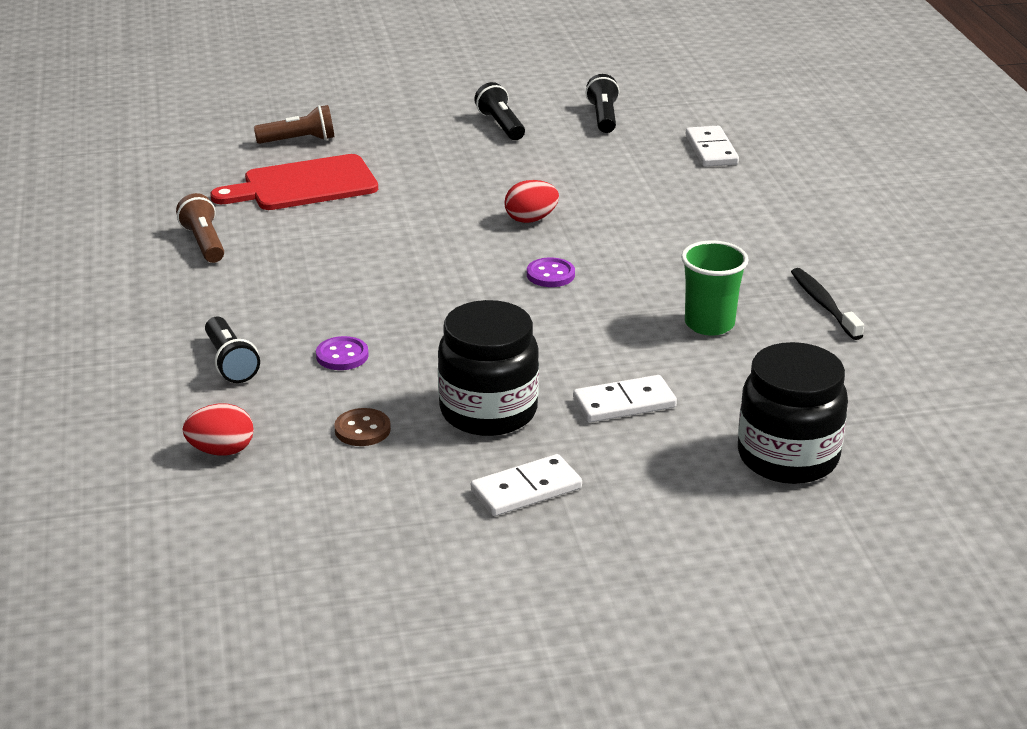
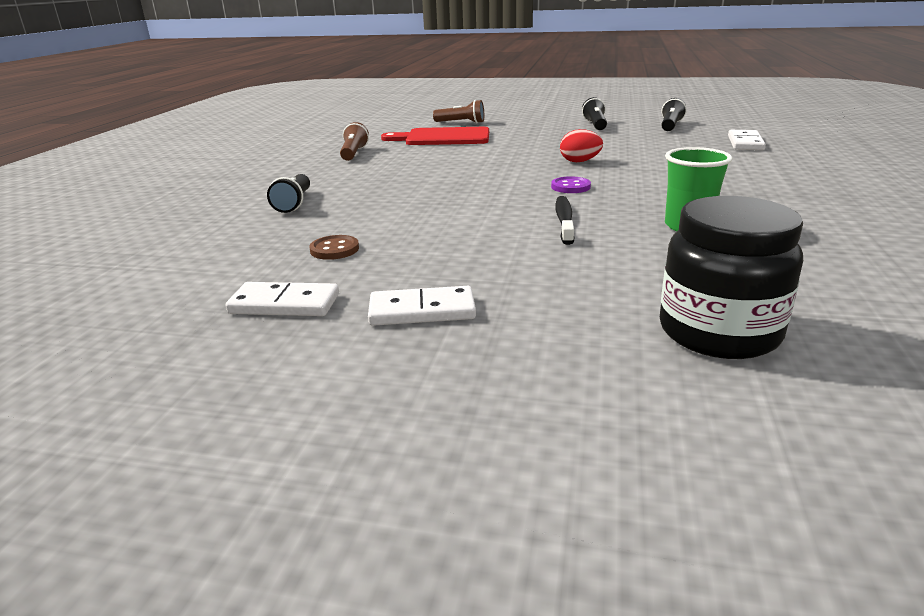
camera: 25 degrees right, 5 degrees down
(221, 451) = (221, 246): red egg -> none
(342, 356) = (372, 209): purple button -> none
(488, 411) = (445, 253): black jar -> none
(624, 403) = (570, 265): white domino -> white domino (284, 304)
(823, 304) = (810, 227): black toothbrush -> black toothbrush (564, 220)

